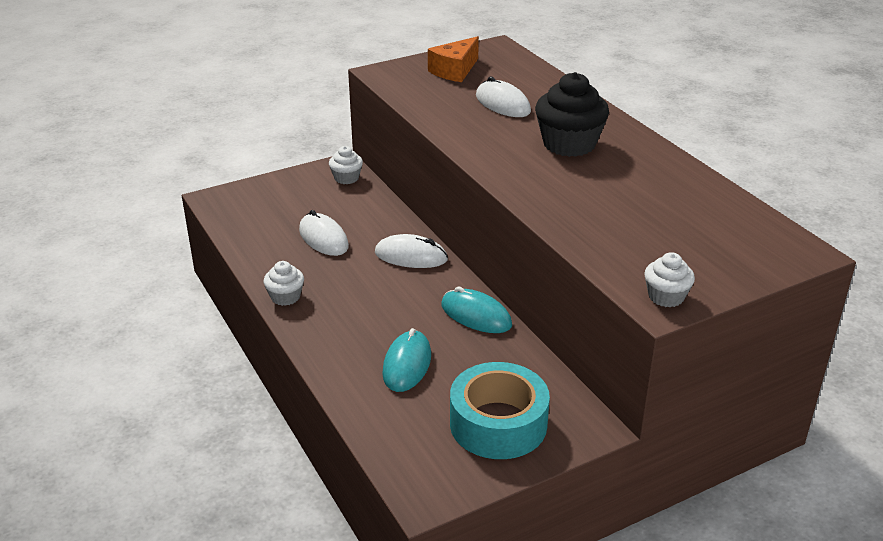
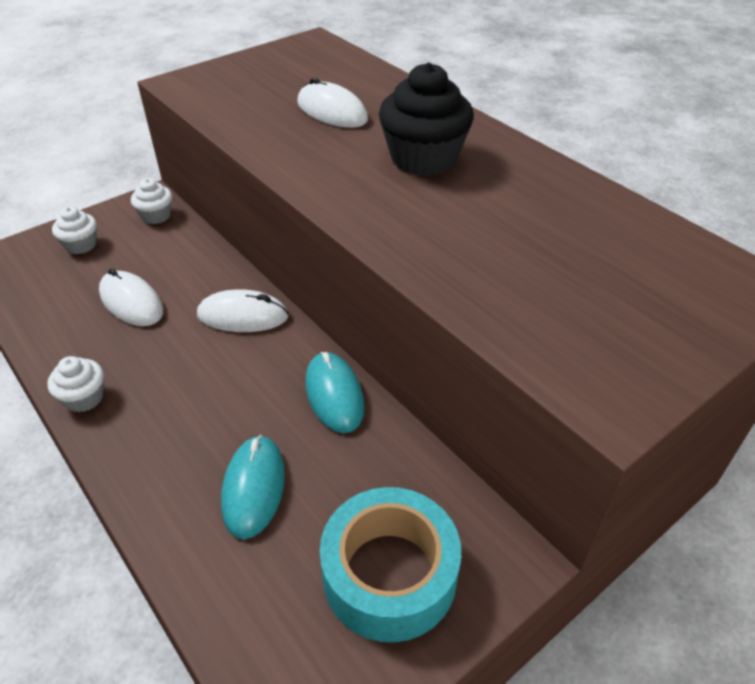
camera: 10 degrees left, 10 degrees up
(455, 71) = (268, 74): orange cheese -> none
(476, 315) = (334, 395): turquoise mouse -> turquoise mouse turned 45 degrees clockwise
(666, 297) = (615, 389): white cupcake -> white cupcake (81, 245)

